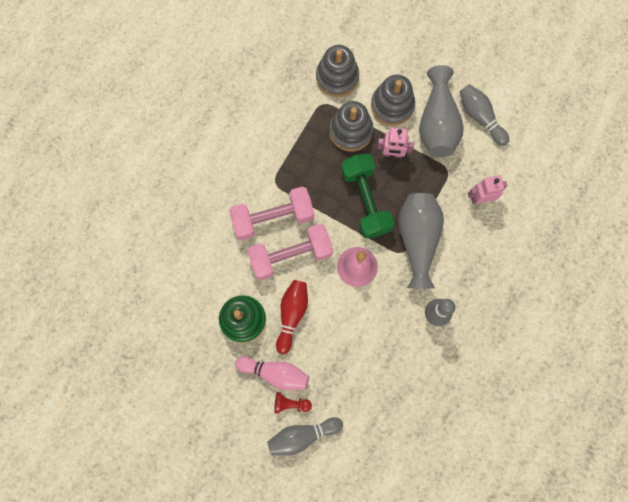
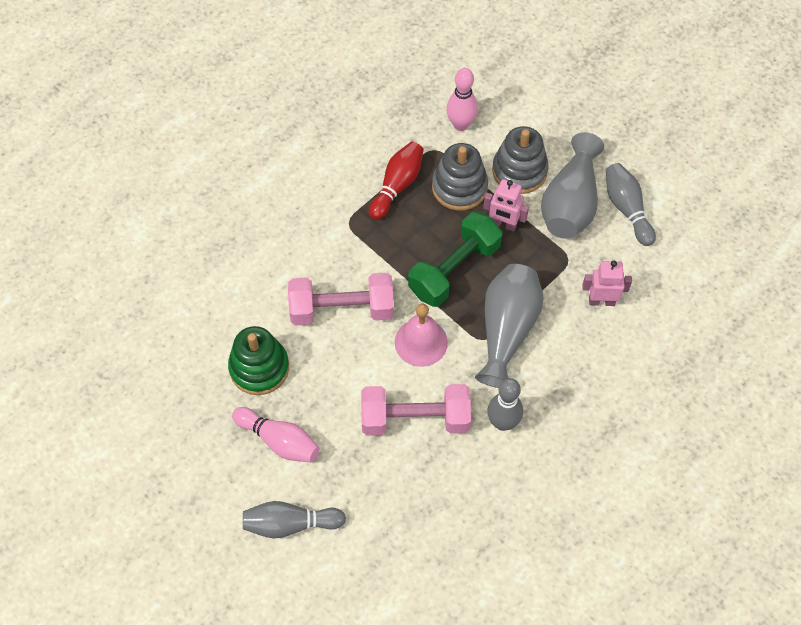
camera: 15 degrees right, 15 degrees down
(273, 218) = (333, 261): pink dumbbell -> pink dumbbell (415, 418)
(290, 403) = (287, 482): red pawn -> none
(292, 315) = (322, 378): red bowling pin -> red bowling pin (397, 185)
(337, 77) = (461, 124): grey stacking toy -> pink bowling pin
(365, 201) = (454, 269): green dumbbell -> green dumbbell turned 45 degrees clockwise

